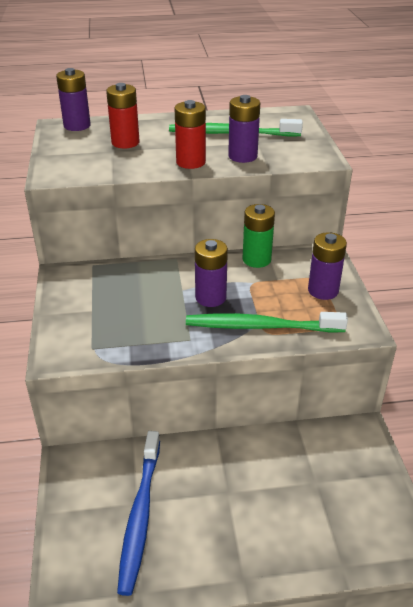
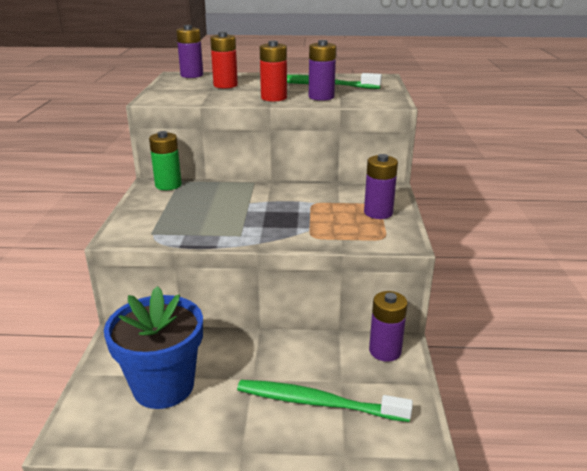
camera: 10 degrees right, 10 degrees down
(140, 515) = (163, 386): blue toothbrush -> blue flower pot
(210, 297) = (272, 209): purple battery -> purple battery (385, 351)
(256, 259) = (325, 188): green battery -> green battery (168, 185)
(260, 326) = (308, 232): green toothbrush -> green toothbrush (317, 402)

